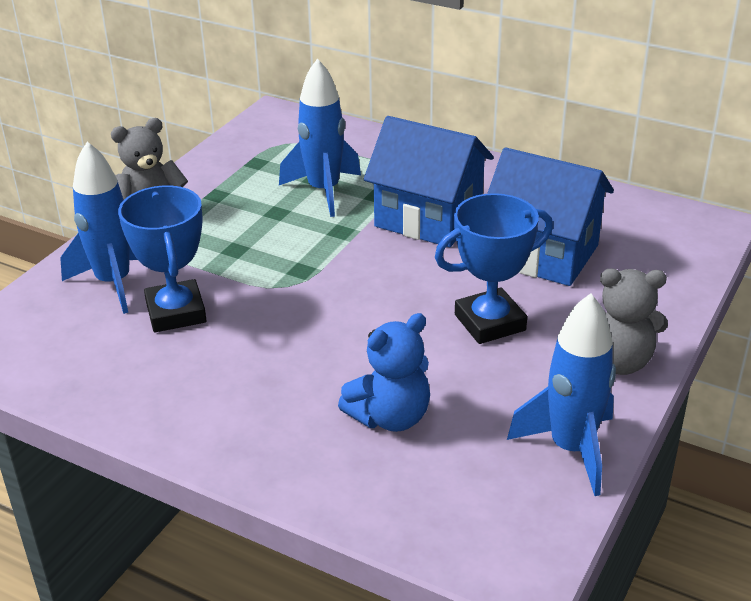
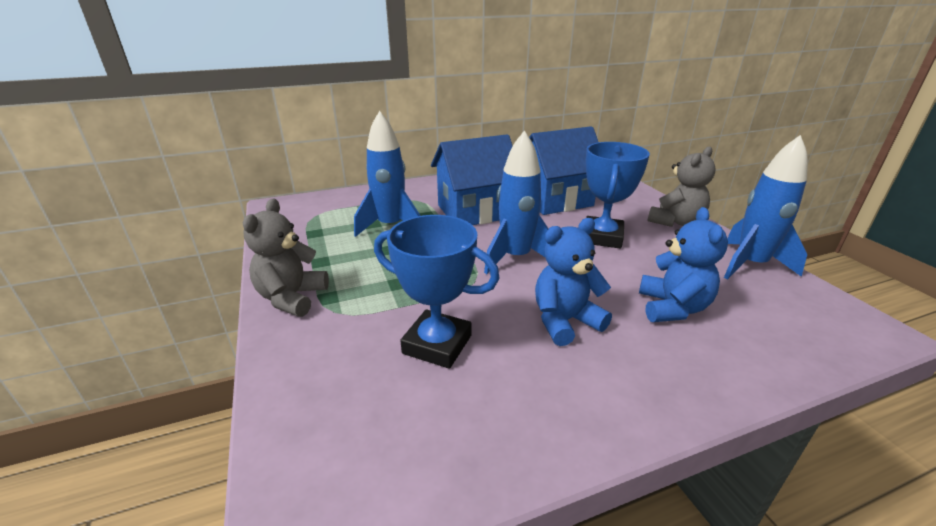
camera: 50 degrees left, 5 degrees down
(114, 283) = (346, 359): blue rocket -> blue rocket (516, 258)
(285, 361) = (565, 321): none -> blue teddy bear

